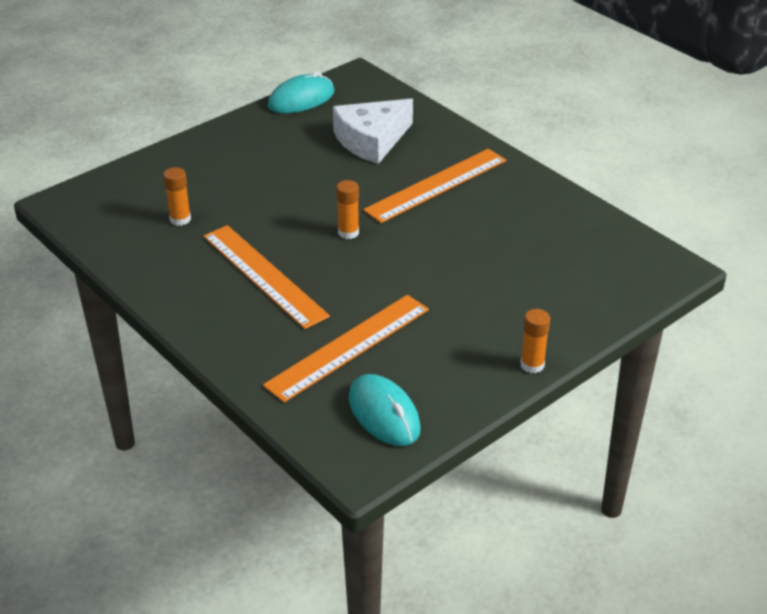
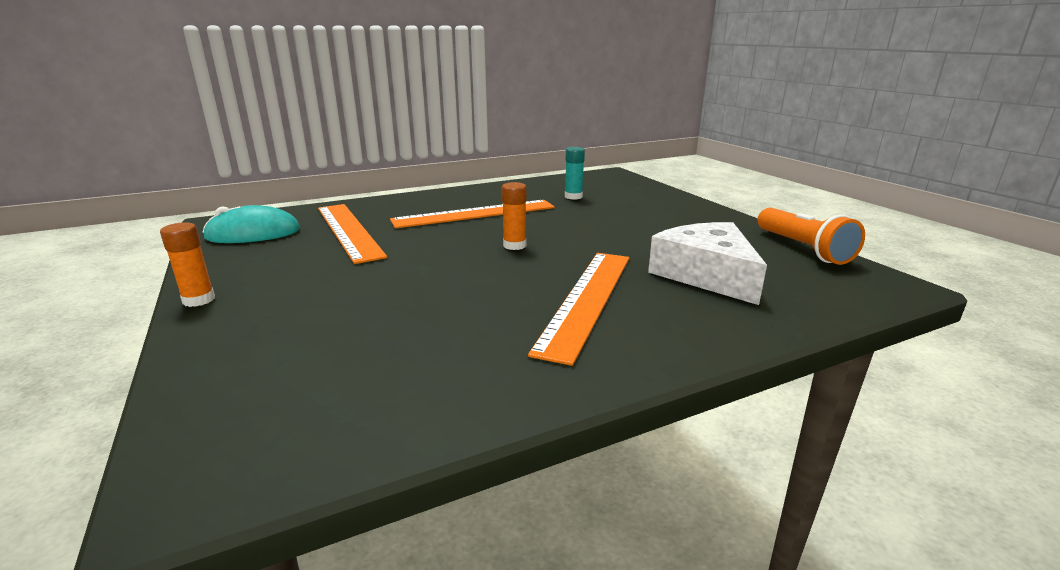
camera: 105 degrees right, 15 degrees down
(180, 219) = (573, 197): orange glue stick -> turquoise glue stick
(301, 99) = (803, 249): turquoise mouse -> orange flashlight
(436, 185) = (586, 299): orange ruler -> orange ruler turned 45 degrees clockwise

